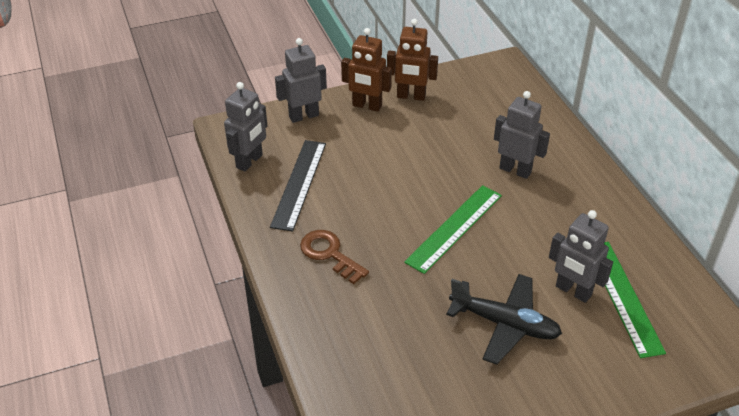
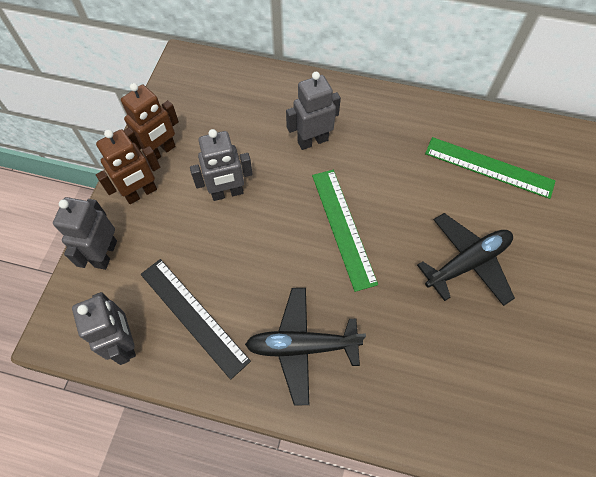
camera: 55 degrees left, 20 degrees up
(329, 254) = (302, 346): brown key -> black plane
(573, 291) = (463, 194): grey robot -> grey robot (227, 193)

